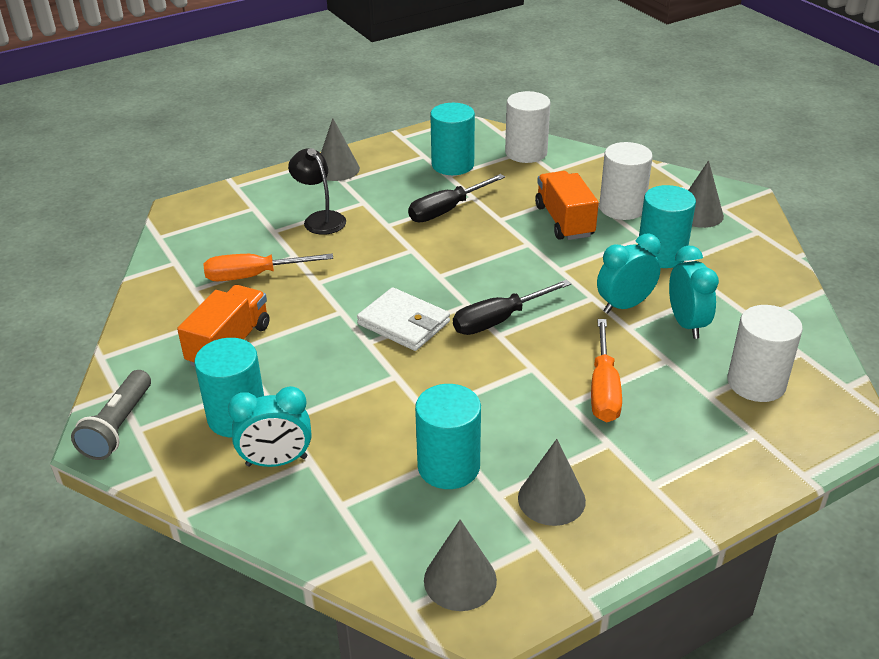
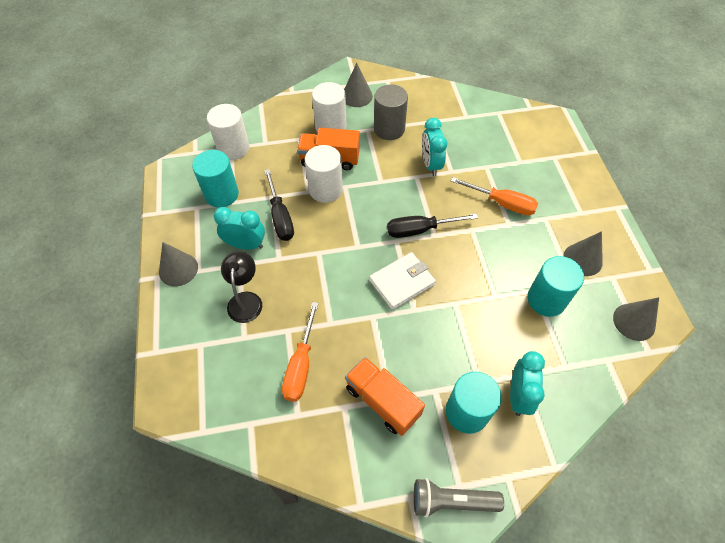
camera: 70 degrees left, 20 degrees up
(118, 426) = (452, 501): grey flashlight -> grey flashlight turned 150 degrees clockwise
(320, 219) = (245, 300): black lamp -> black lamp turned 105 degrees clockwise
(498, 320) = (420, 230): black screwdriver -> black screwdriver turned 90 degrees clockwise
(661, 254) = (389, 129): turquoise cylinder -> grey cylinder
(686, 324) = (458, 145): turquoise clock -> turquoise clock (246, 245)
(756, 383) = (517, 139): white cylinder -> white cylinder (325, 189)

